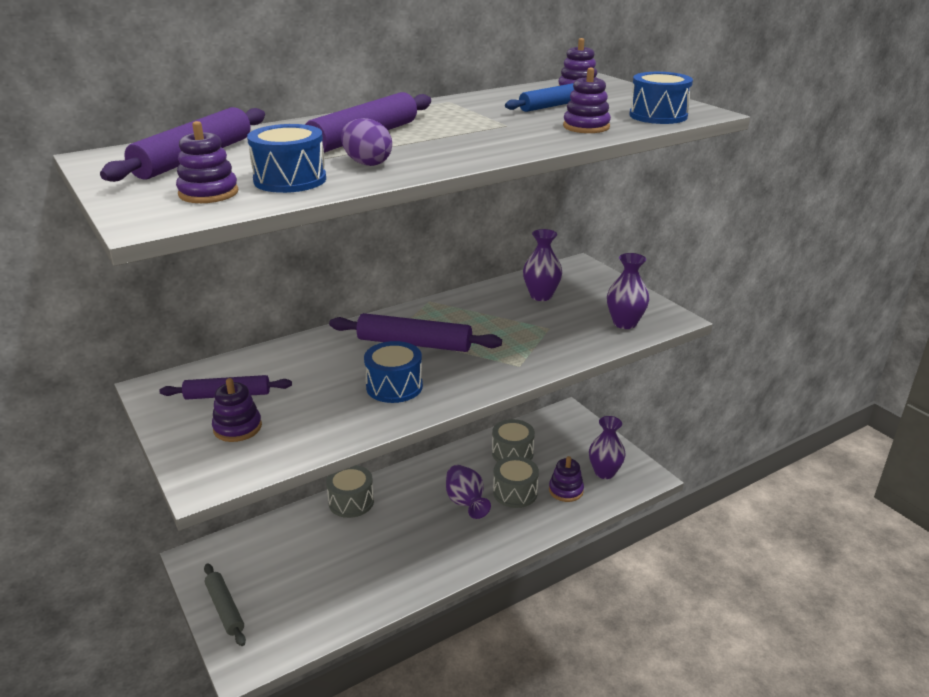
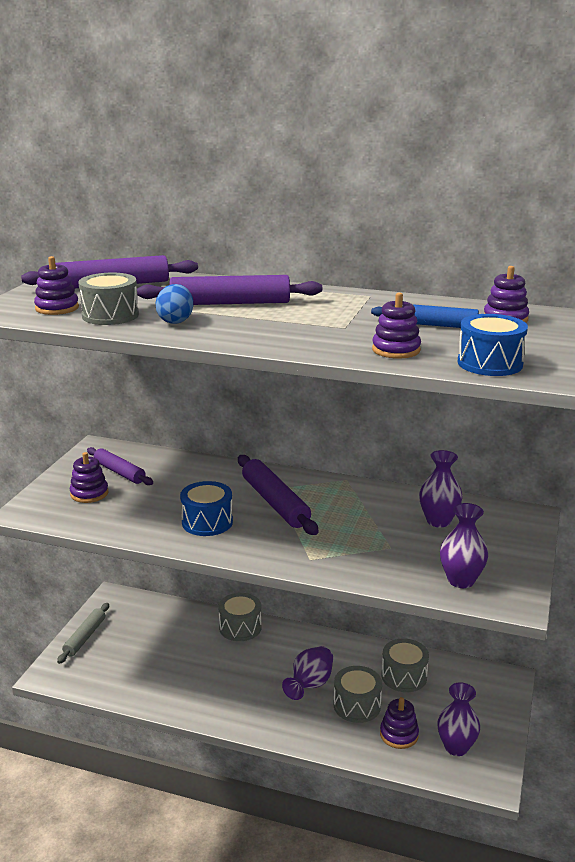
camera: 50 degrees right, 5 degrees down
(290, 180) = (110, 315): blue drum -> grey drum
(367, 163) = (176, 321): purple egg -> blue egg

